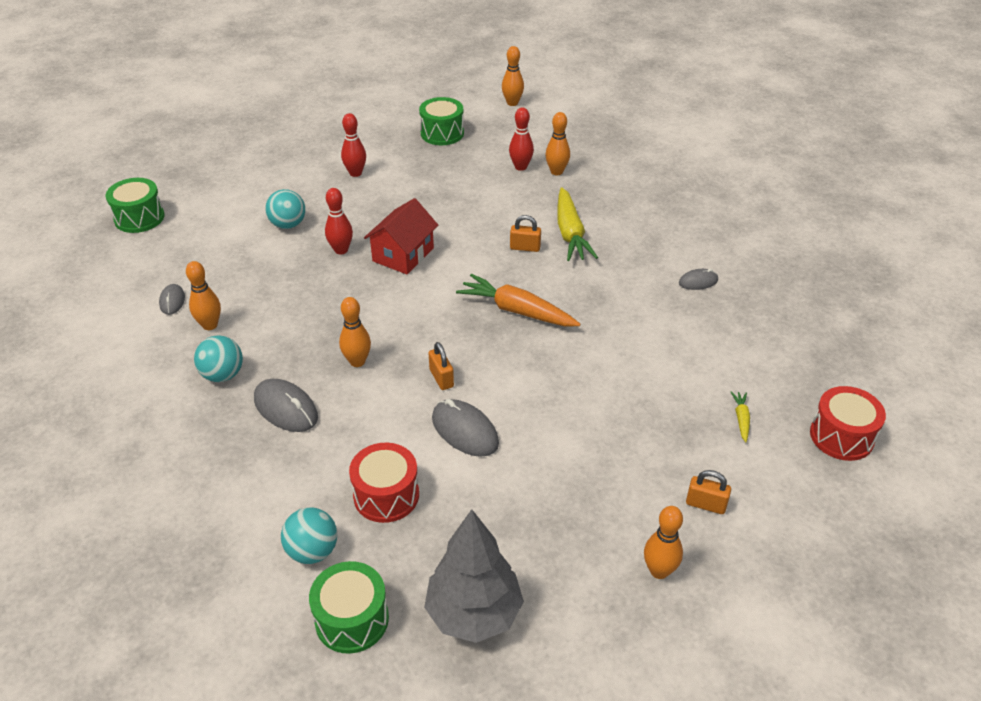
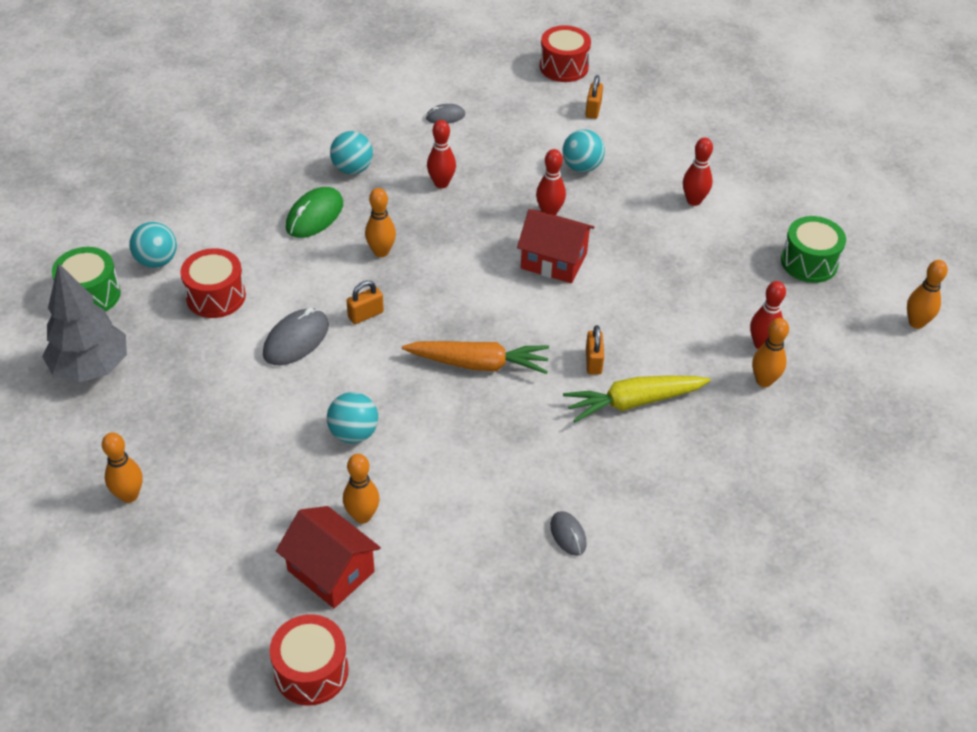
camera: 80 degrees right, 5 degrees up
(139, 218) = (564, 67): green drum -> red drum
(210, 325) = (416, 147): orange bowling pin -> orange bowling pin (362, 516)
(273, 312) = (441, 183): none -> red bowling pin
(286, 408) = (315, 216): grey mouse -> green mouse
(517, 311) = (478, 364): orange carrot -> orange carrot turned 75 degrees clockwise
(589, 395) = (353, 433): none -> turquoise ball
(705, 504) = (208, 534): orange padlock -> orange padlock (593, 110)
(741, 419) = (331, 571): yellow carrot -> red house

